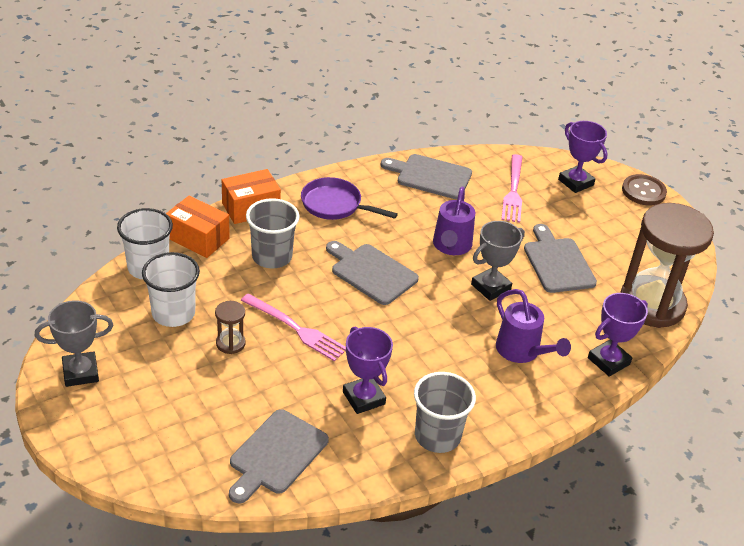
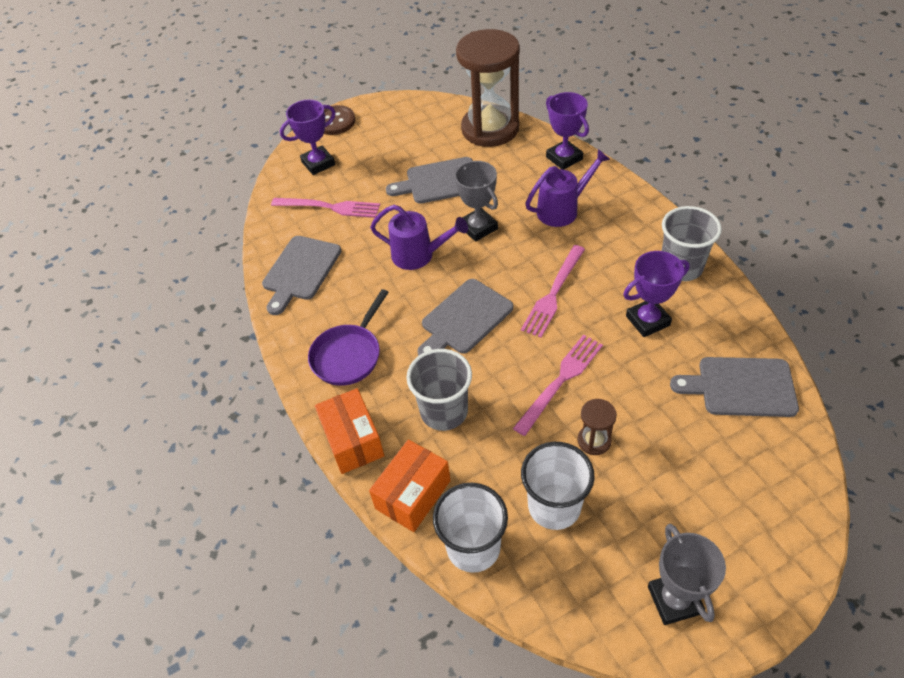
camera: 80 degrees left, 10 degrees up
(276, 455) = (741, 387): grey cutting board -> grey cutting board turned 150 degrees clockwise
(401, 333) = (553, 293): none -> pink fork

